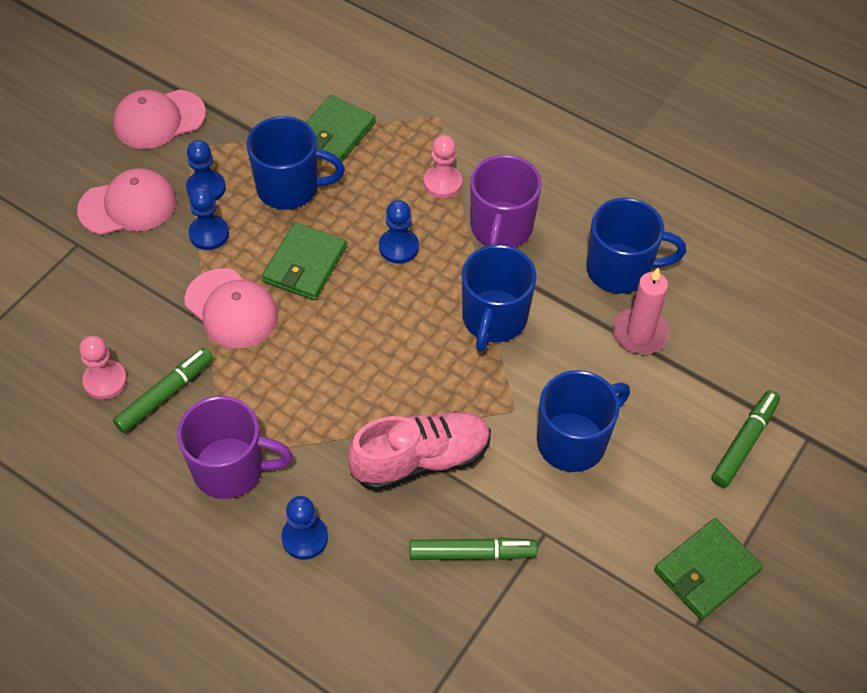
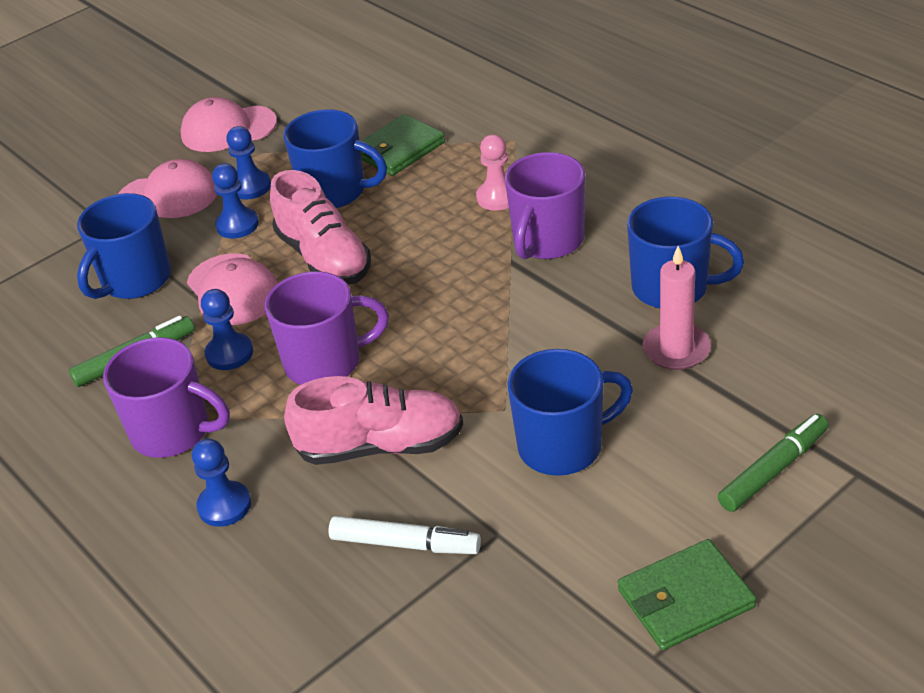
camera: 20 degrees right, 15 degrees down
(105, 381) = (81, 341): pink pawn -> none
(305, 264) = (324, 258): green wallet -> pink shoe
(344, 379) = (325, 362): none -> purple mug
(398, 247) = (429, 250): blue pawn -> blue pawn (229, 353)
(472, 553) = (405, 544): green marker -> white marker
(494, 319) = (510, 322): blue mug -> blue mug (135, 280)

